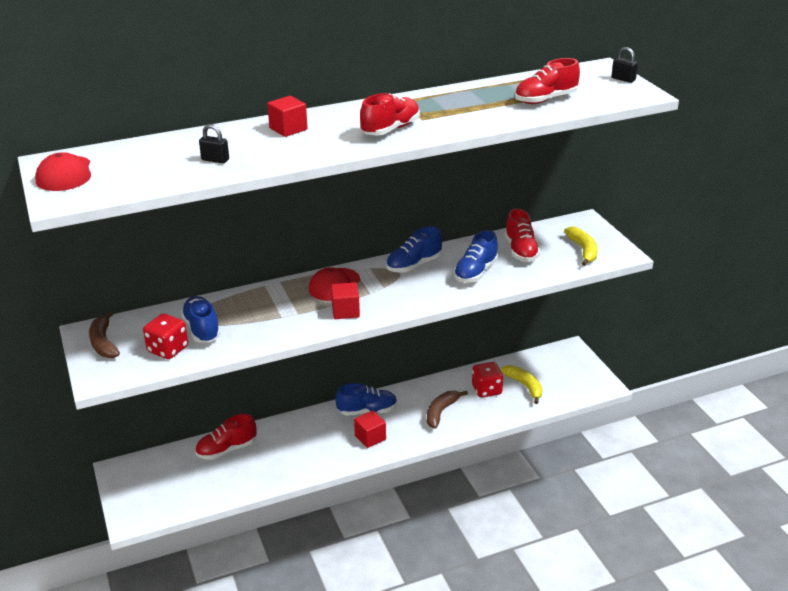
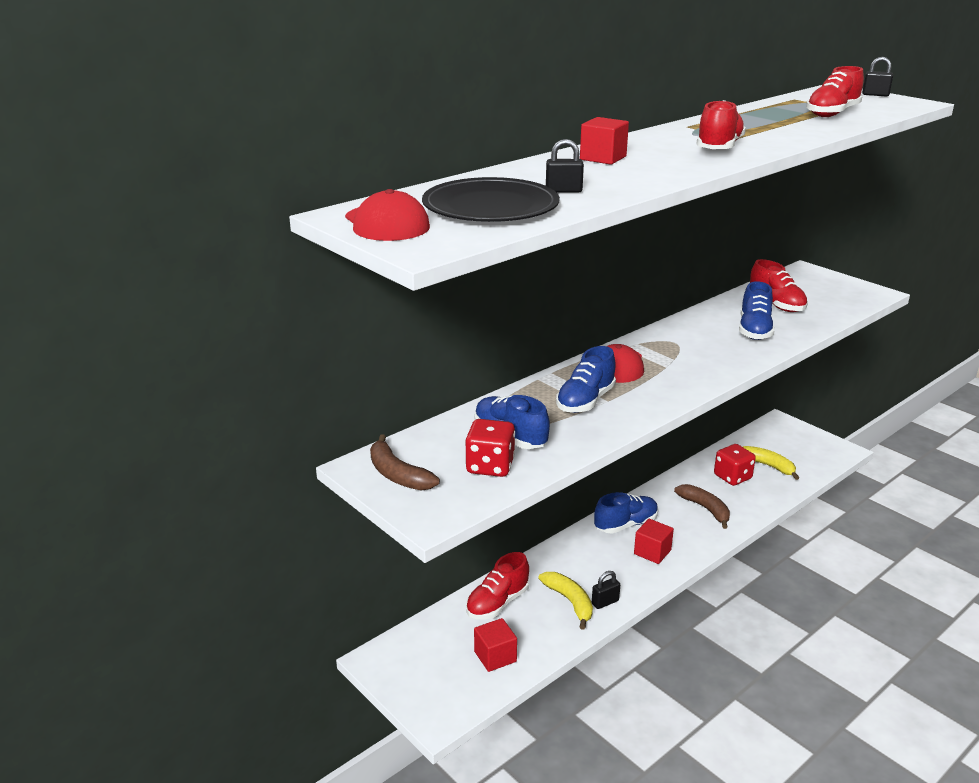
camera: 20 degrees left, 5 degrees down
(147, 168) = (490, 206): none -> black plate
(304, 468) = (605, 602): none -> black padlock
(345, 311) = (659, 389): red cube -> red cube (495, 656)
(414, 265) = (682, 333): blue shoe -> blue shoe (585, 401)
(441, 412) = (705, 509): brown banana -> brown banana turned 135 degrees clockwise
(583, 250) = (835, 295): yellow banana -> yellow banana (570, 602)

